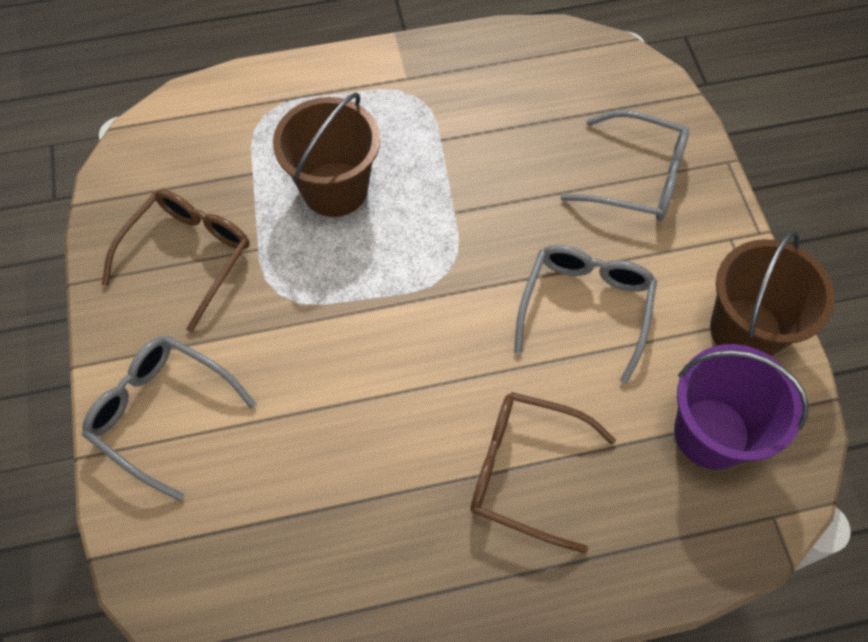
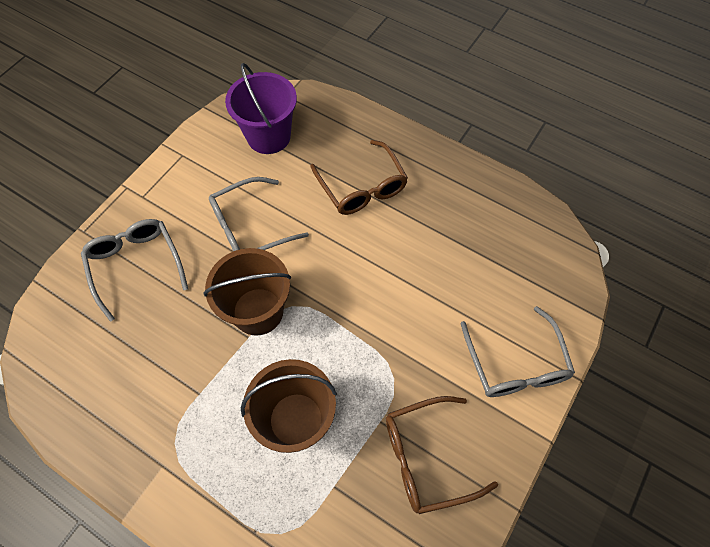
camera: 135 degrees left, 0 degrees up
(745, 330) = (197, 157): brown bucket -> brown bucket (258, 311)

